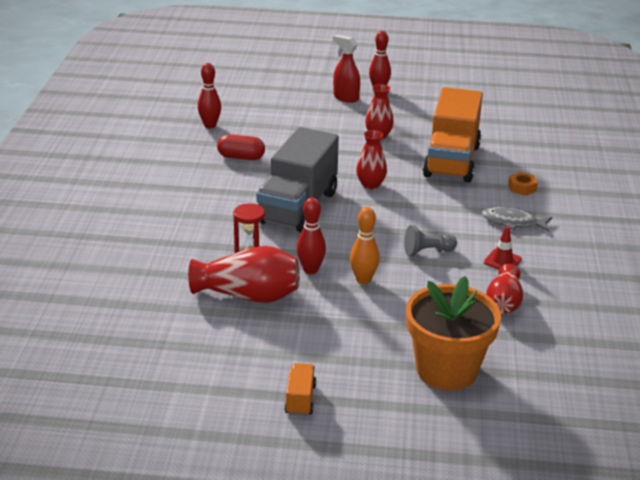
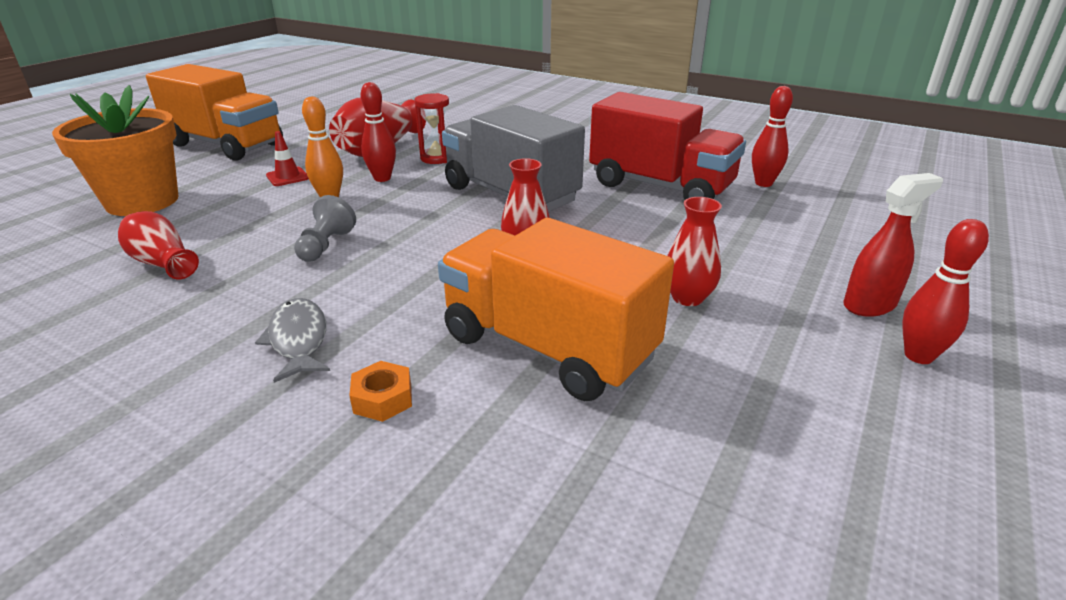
camera: 115 degrees right, 0 degrees up
(241, 157) = (660, 186): red capsule -> red truck
(300, 399) = (226, 145): orange truck -> orange truck, size x2.44
(502, 261) = (231, 292): red traffic cone -> red traffic cone (287, 177)
(512, 222) = (298, 339): grey fish -> grey fish turned 60 degrees counterclockwise

